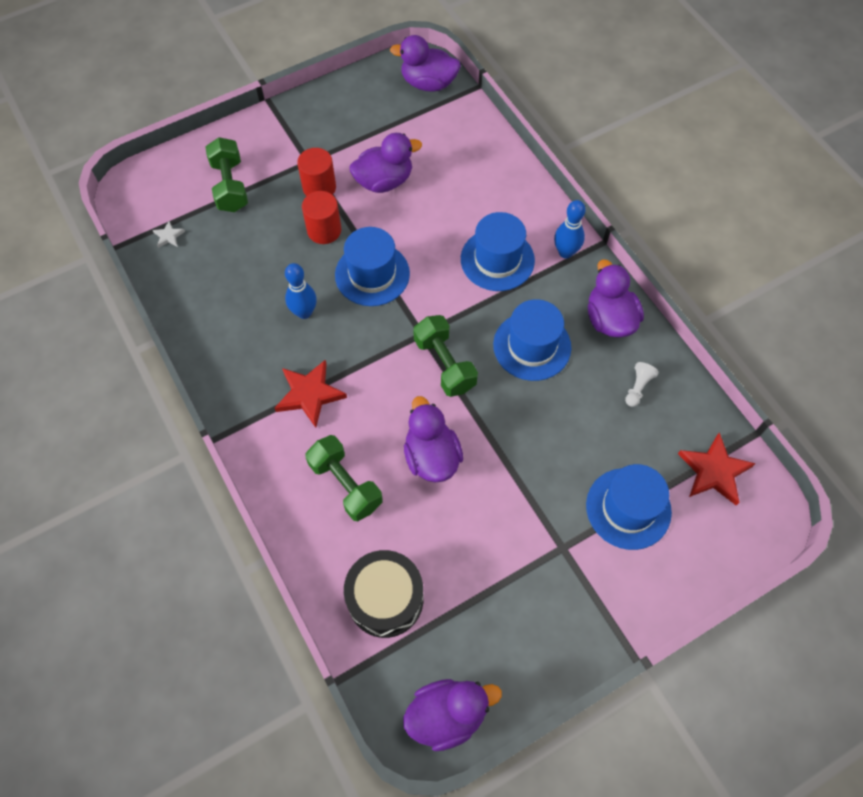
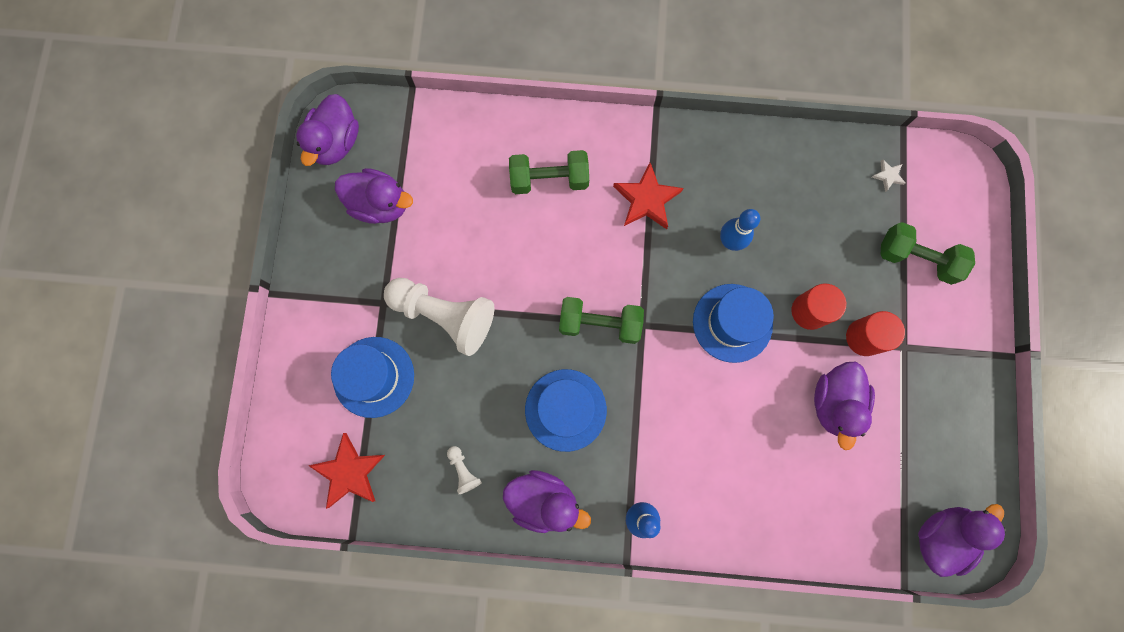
camera: 125 degrees right, 15 degrees up
(385, 599) = (442, 153): black drum -> none
(431, 456) = (526, 257): purple duck -> purple duck (380, 204)
(497, 260) = (674, 445): blue hat -> none
(532, 487) = (444, 315): none -> white pawn

